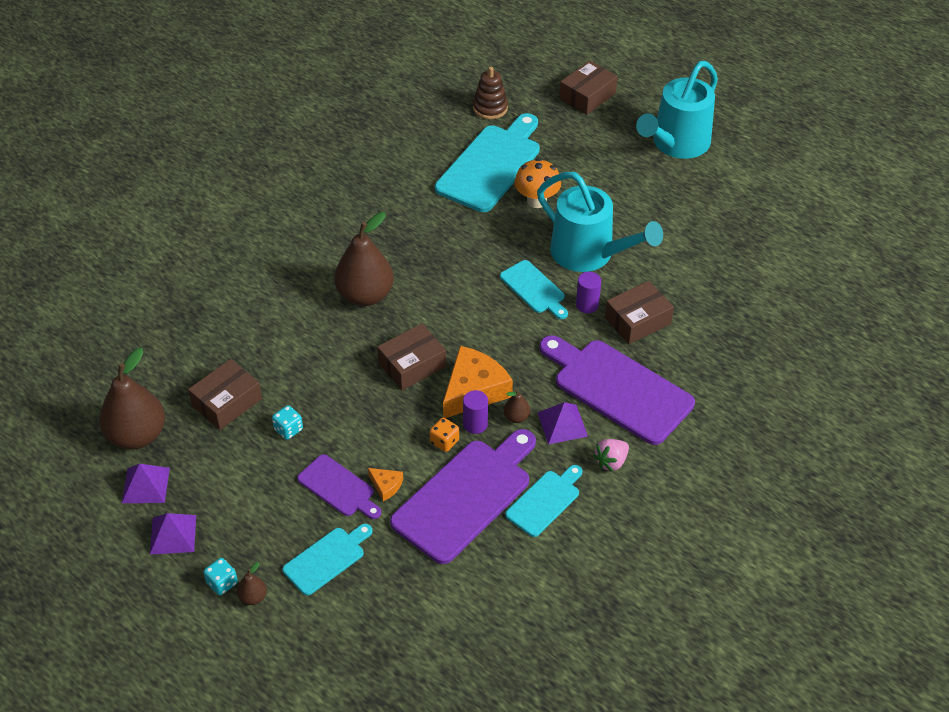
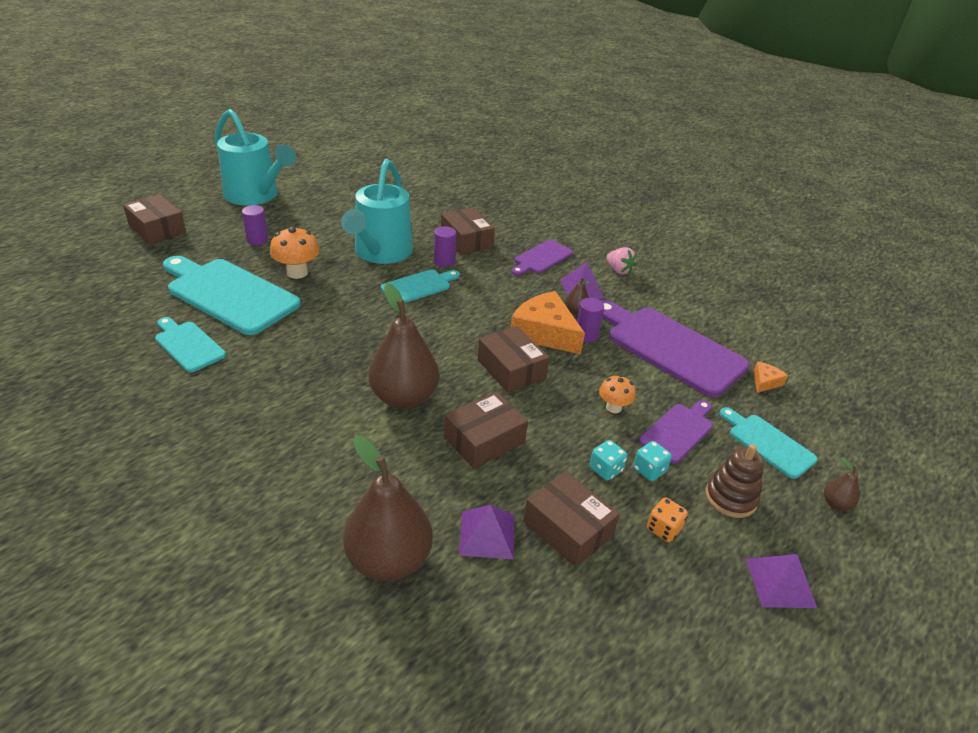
camera: 90 degrees left, 10 degrees down
(137, 435) = (632, 633): brown pear -> brown pear (389, 560)
(146, 485) = (714, 617): purple pyramid -> purple pyramid (487, 534)
(222, 583) = (829, 531): turquoise dice -> turquoise dice (649, 470)
(318, 349) = (484, 440): none -> brown box
(366, 440) = (613, 407): none -> orange mushroom
(386, 486) = (668, 397): orange cheese -> orange cheese (765, 382)
(444, 442) = (609, 355): orange dice -> orange dice (663, 529)
(490, 108) = (133, 286): brown stacking toy -> brown stacking toy (730, 497)
(545, 501) = (665, 306): turquoise cutting board -> turquoise cutting board (188, 345)
(587, 163) = (257, 240): none -> purple cylinder
(589, 254) = (380, 253): turquoise watering can -> turquoise watering can turned 150 degrees clockwise
(618, 388) = (541, 258): purple cutting board -> purple cutting board, size x0.54

